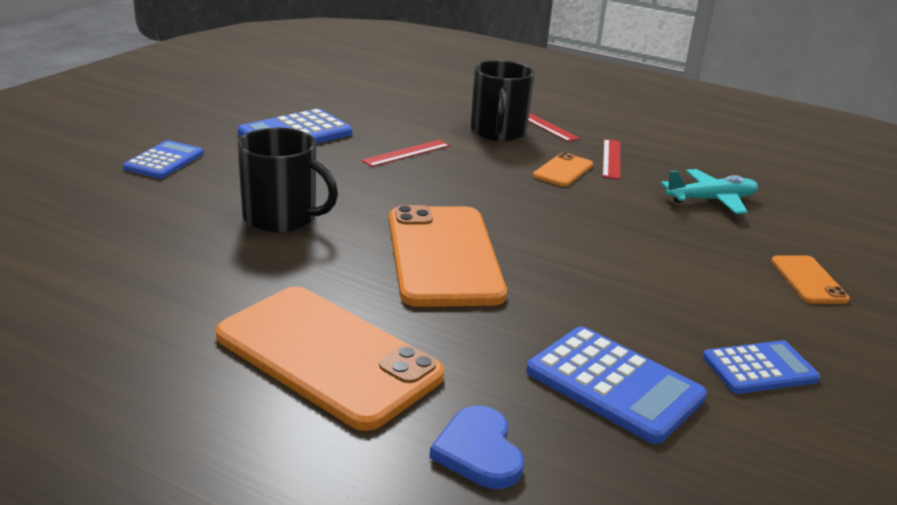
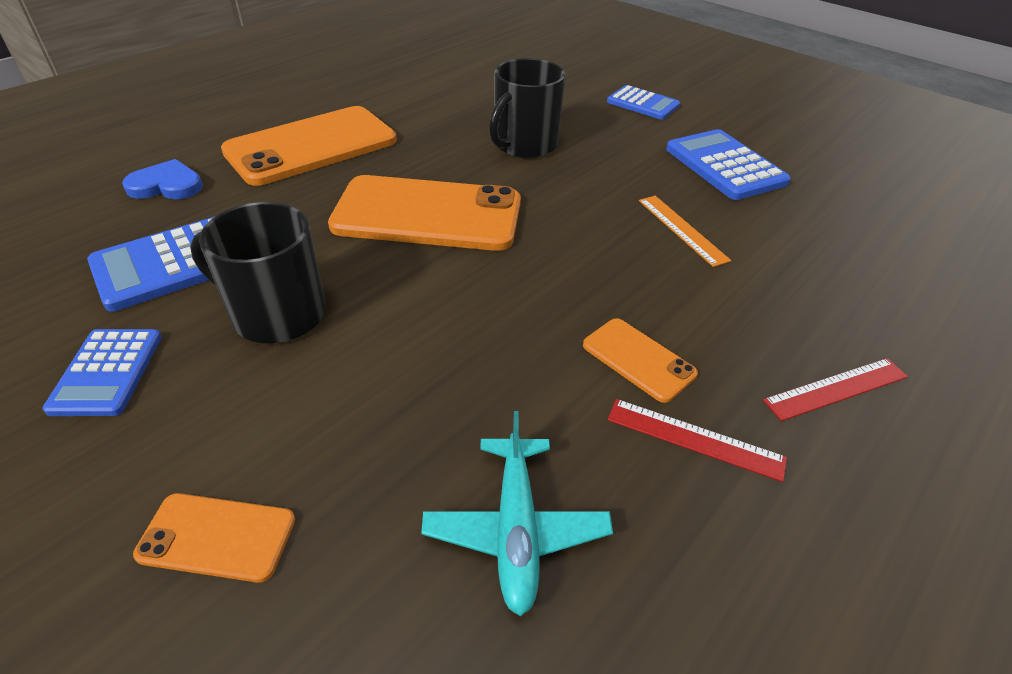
camera: 105 degrees right, 15 degrees up
(406, 153) = (682, 229): red ruler -> orange ruler
(498, 132) = (781, 324): black mug -> black mug (277, 314)

